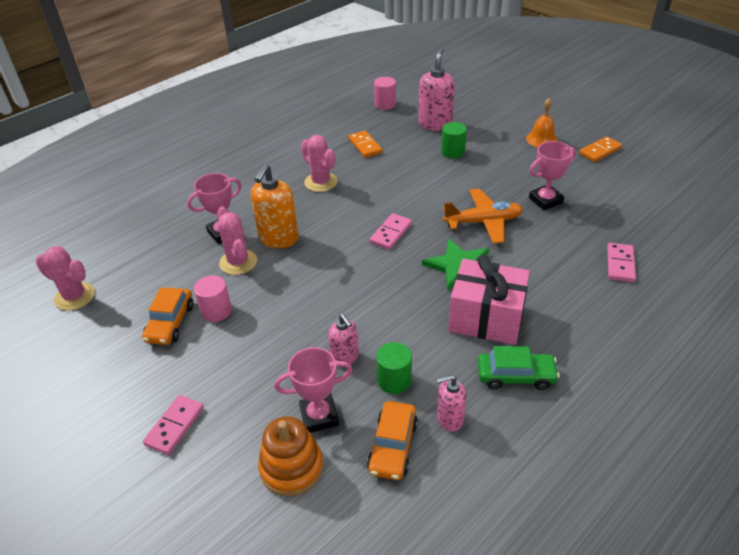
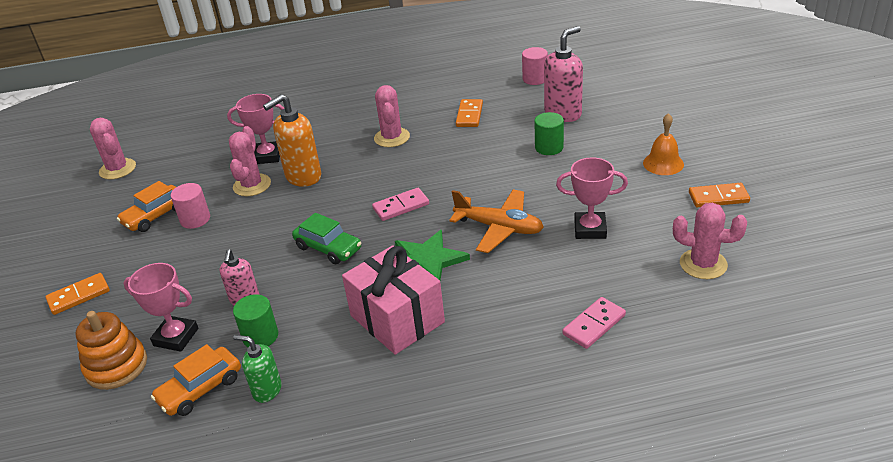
camera: 35 degrees right, 5 degrees down
(174, 426) = (79, 296): pink domino -> orange domino
(449, 419) = (267, 390): pink soap dispenser -> green soap dispenser
(515, 376) = (363, 382): green car -> green car (328, 248)
(638, 198) = (703, 264): none -> pink cactus

